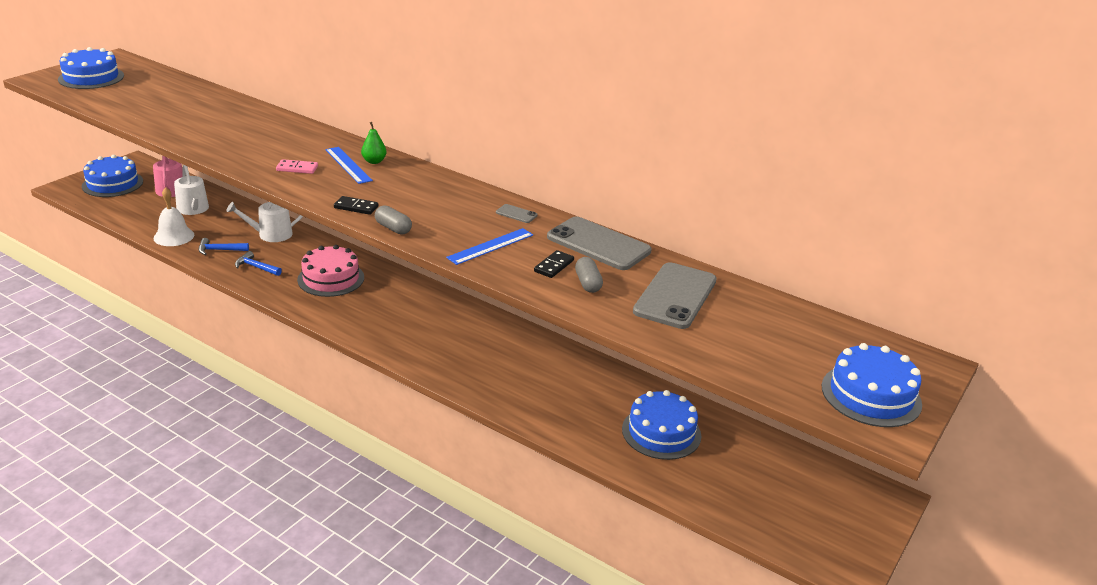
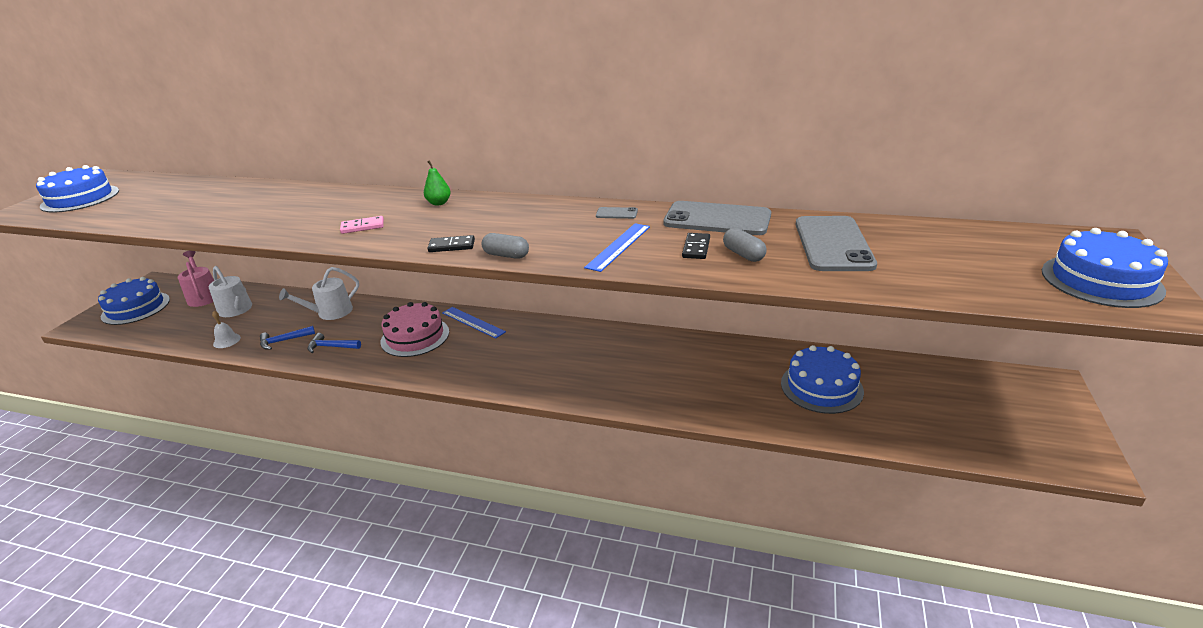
camera: 15 degrees left, 0 degrees up
(174, 236) = (227, 340): white bell -> white bell, size x0.61
(348, 165) = (415, 212): blue ruler -> blue ruler (473, 322)

